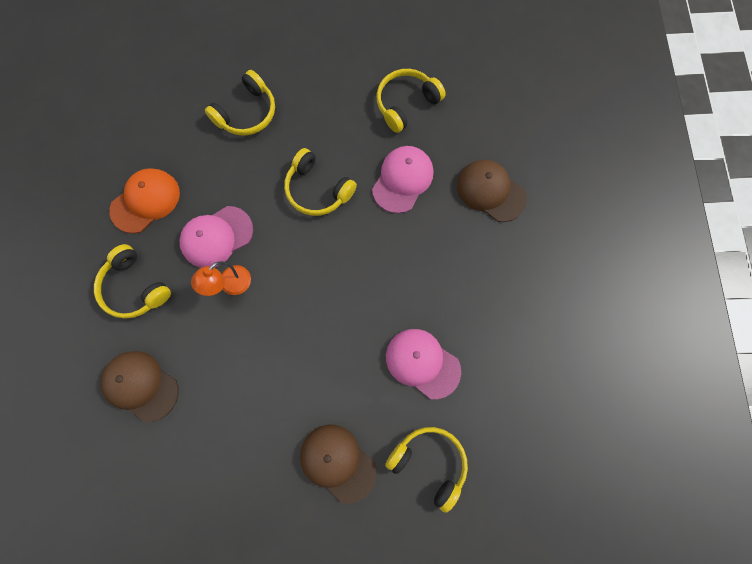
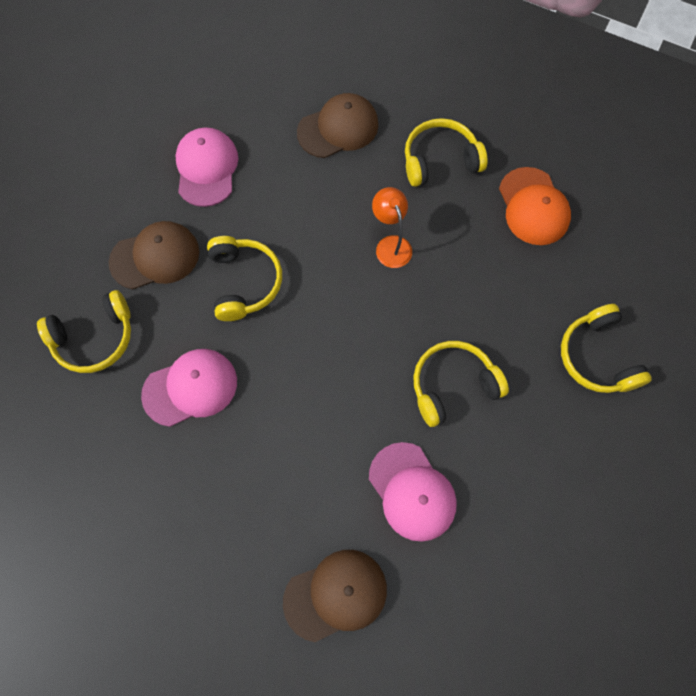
camera: 120 degrees right, 5 degrees down
(216, 237) = (453, 255): pink cap -> pink cap (206, 168)
(406, 104) = (517, 560): yellow headphones -> yellow headphones (244, 282)

